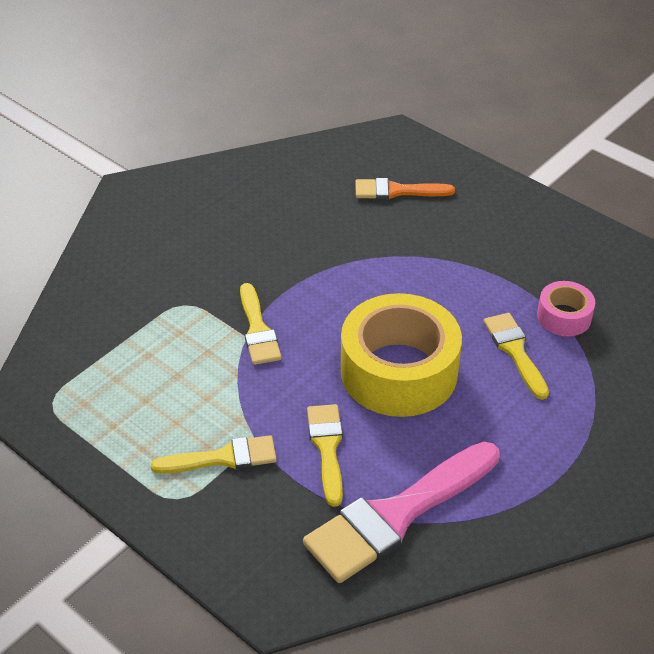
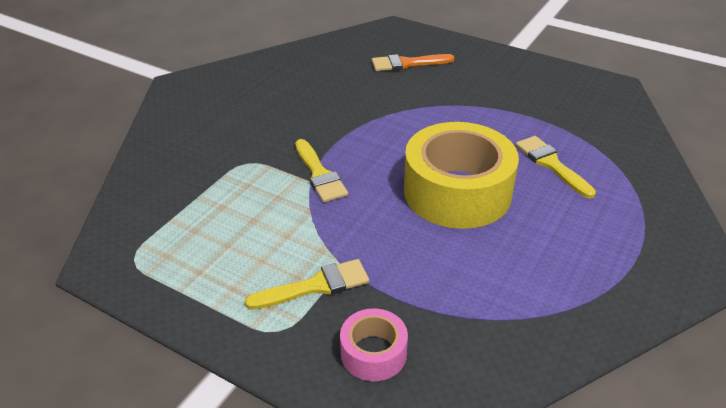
camera: 10 degrees left, 5 degrees down
(327, 448) = (414, 263): yellow brush -> none
(397, 515) = (501, 314): pink brush -> none
(564, 316) = (580, 134): pink tape -> pink tape (373, 353)

